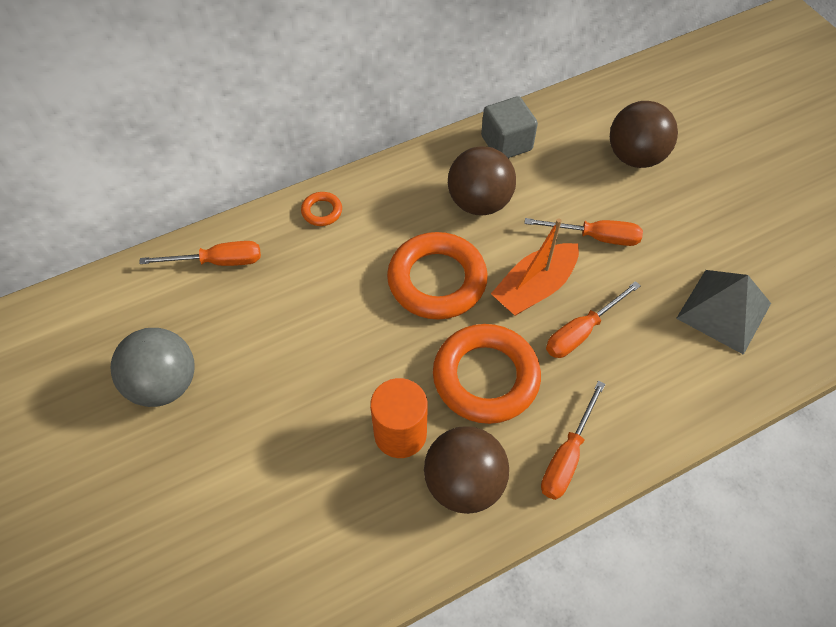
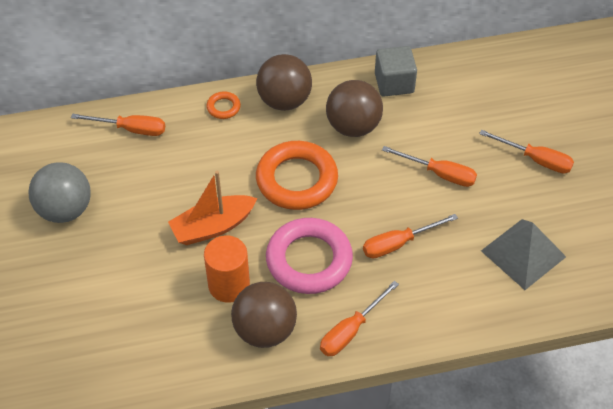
camera: 15 degrees right, 5 degrees down
(485, 377) = (309, 260): orange ring -> pink ring
(534, 288) = (373, 202): orange boat -> orange boat (213, 227)
(635, 157) = (500, 116): brown ball -> brown ball (284, 101)
(692, 198) = (535, 159): none -> orange screwdriver

